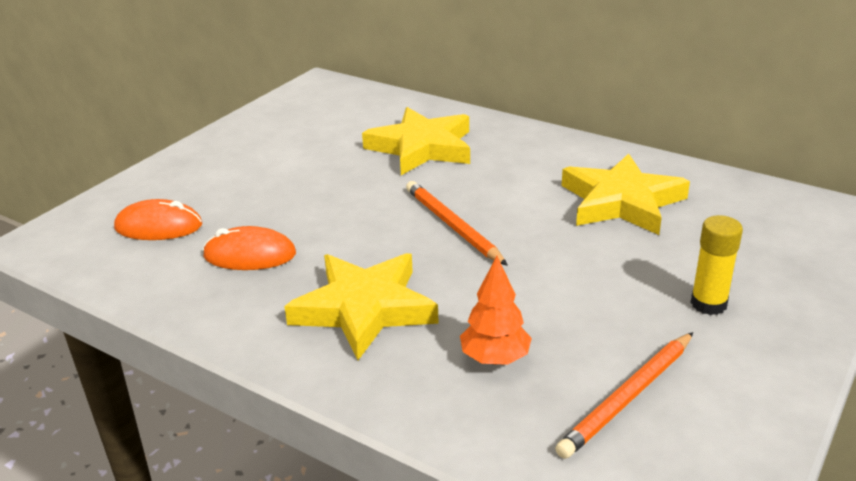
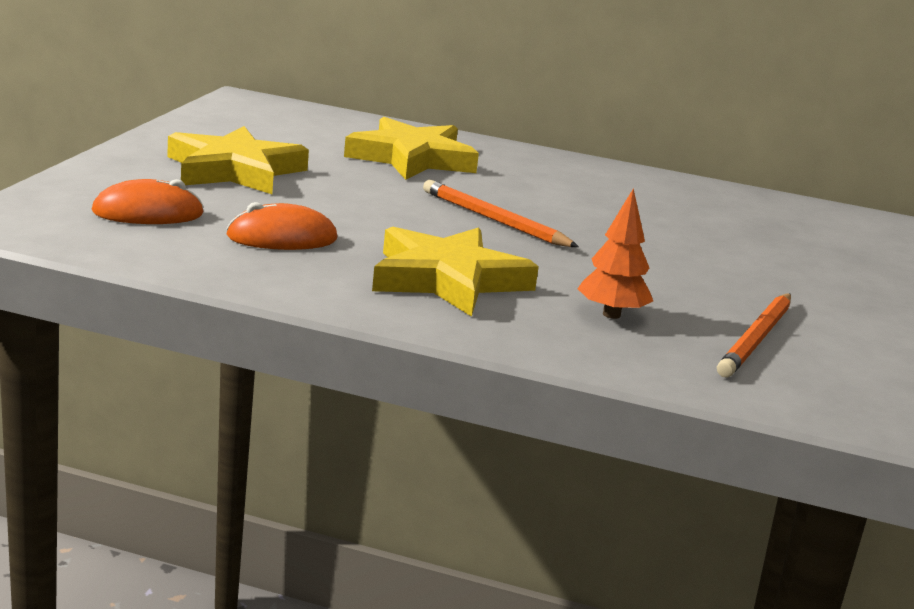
camera: 20 degrees left, 10 degrees down
(621, 202) = (657, 206): yellow star -> yellow star (234, 170)
(708, 304) = (788, 278): yellow glue stick -> none

